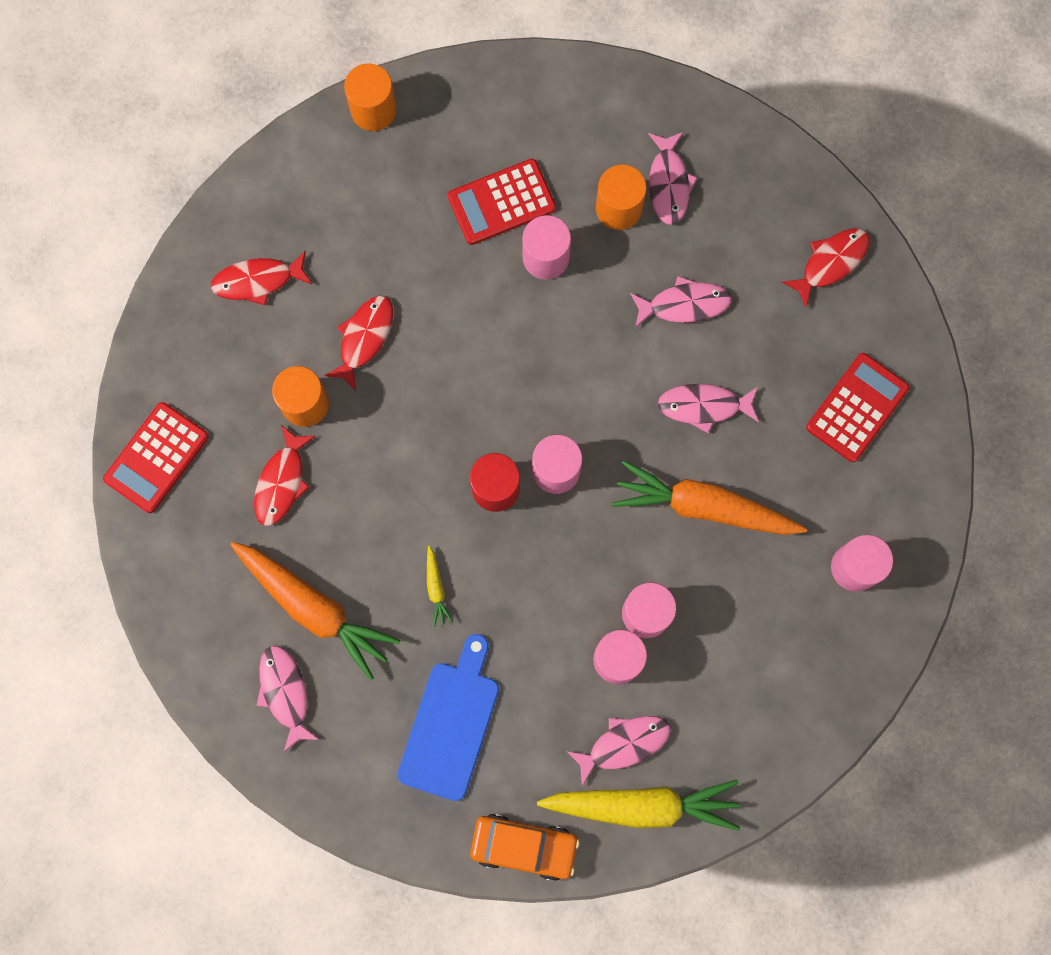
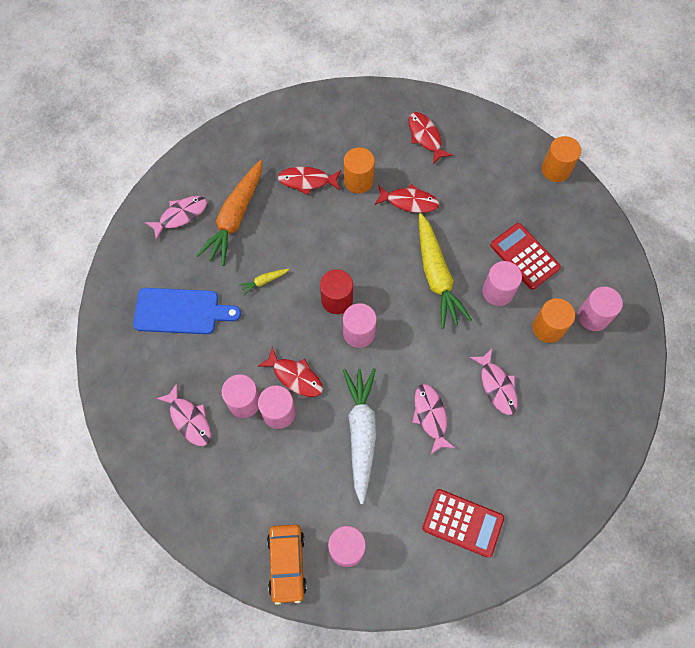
camera: 75 degrees right, 10 degrees down
(156, 457) = (303, 114): red calculator -> none
(524, 846) = (112, 374): orange car -> orange car (287, 564)
(618, 142) = (593, 316): none -> pink cylinder
(642, 805) = (151, 441): yellow carrot -> yellow carrot (436, 276)
(669, 184) = (577, 355): pink fish -> none
(704, 506) = (361, 433): orange carrot -> white carrot
(830, 263) = (562, 479): red fish -> red fish (295, 376)

